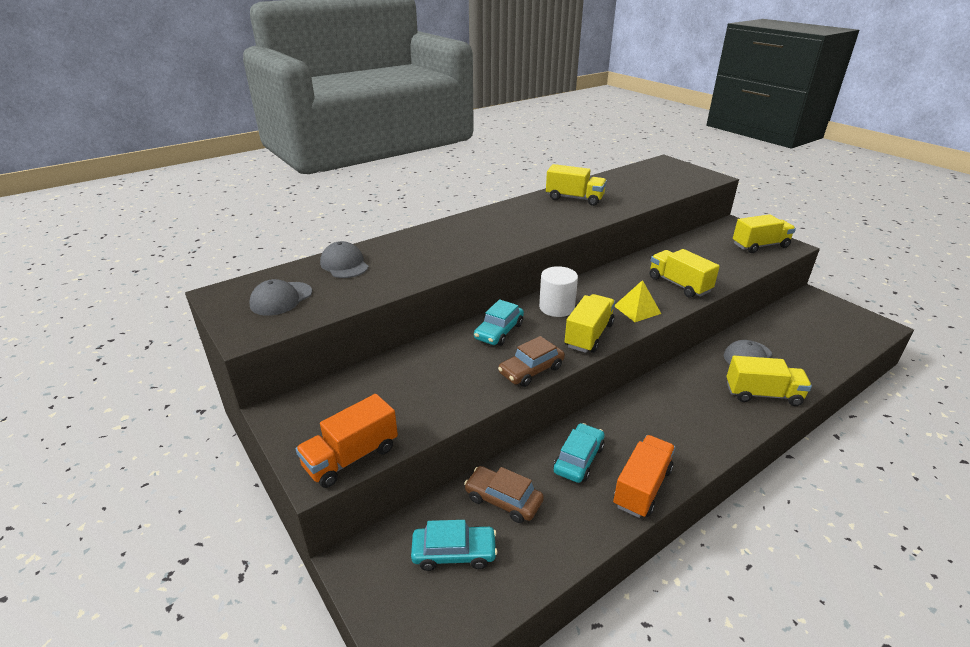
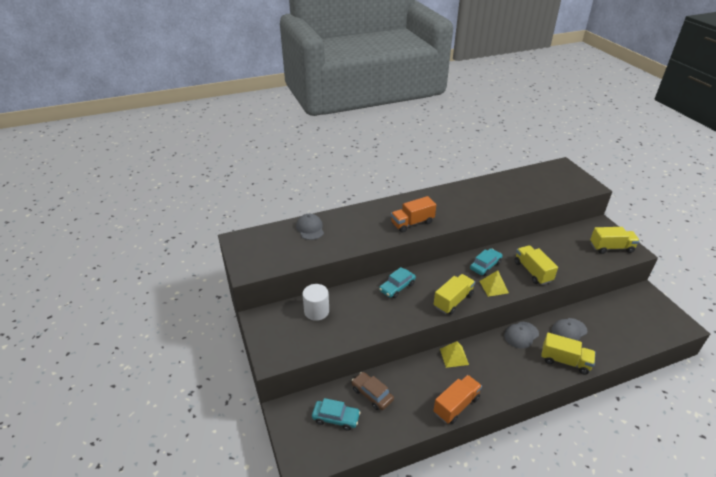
camera: 15 degrees right, 5 degrees up
(281, 299) = (269, 249): grey cap -> grey cap (521, 335)
(351, 457) = (290, 354): orange truck -> orange truck (412, 223)
(531, 370) = (407, 319): brown car -> none
(556, 307) = (440, 275): white cylinder -> white cylinder (316, 311)
(574, 198) = (477, 193): yellow truck -> none
(578, 459) = (424, 379): turquoise car -> turquoise car (485, 266)
(609, 418) = (454, 356): none -> yellow pyramid

